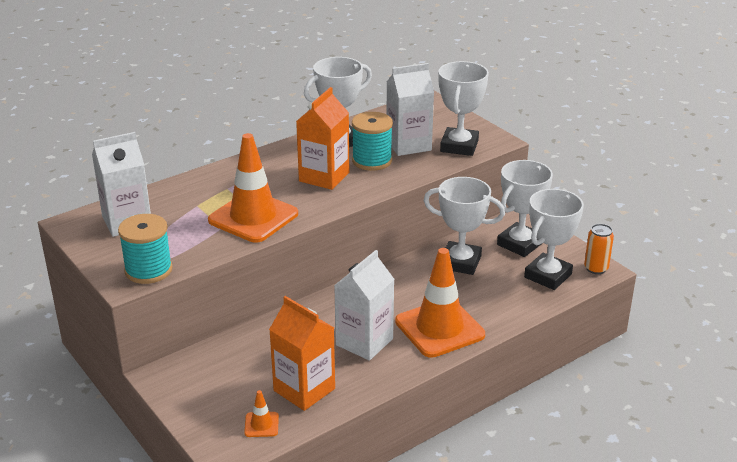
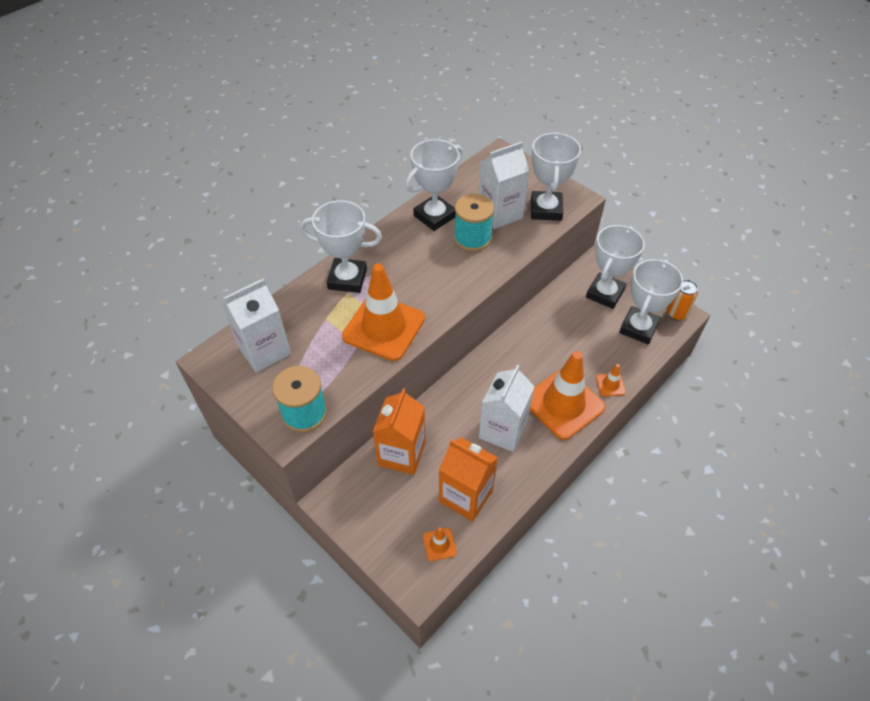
camera: 10 degrees left, 20 degrees up
(324, 177) = (434, 265): orange carton -> orange carton (401, 454)
(460, 262) = (560, 323): white trophy -> white trophy (347, 279)
(498, 318) = (610, 385): none -> orange traffic cone

